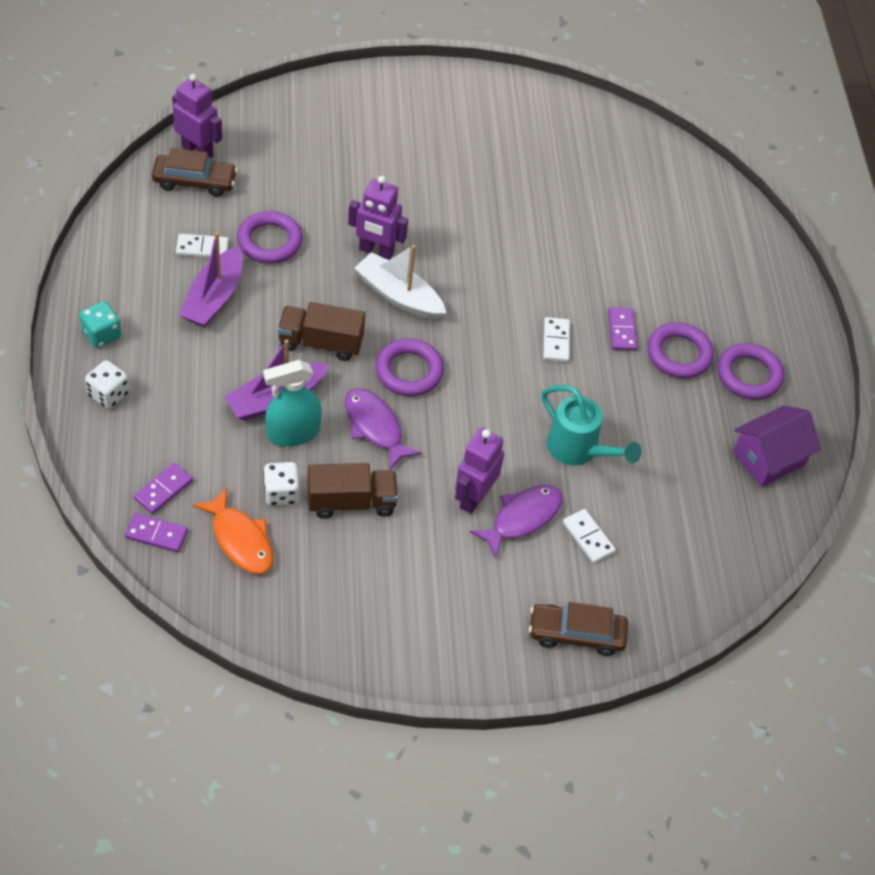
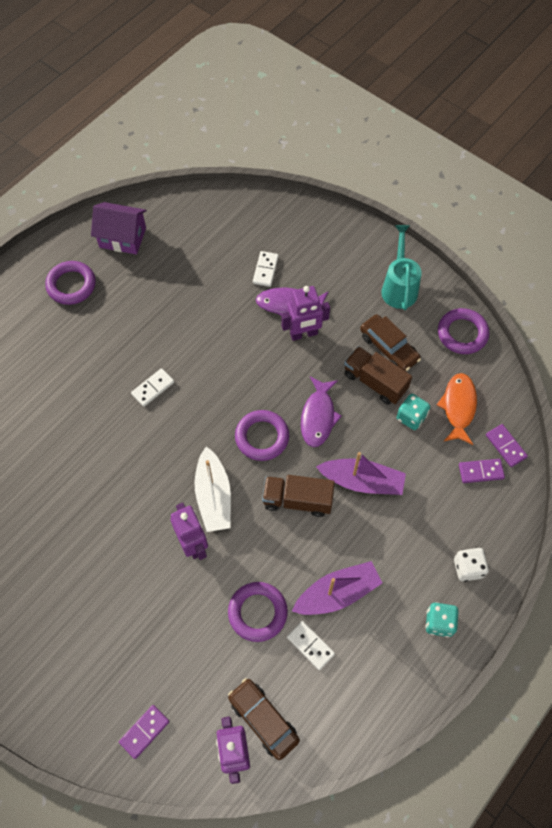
camera: 130 degrees left, 10 degrees up
(281, 493) = (411, 417): white dice -> turquoise dice
(293, 433) = (371, 450): turquoise spray bottle -> none
(321, 343) = (297, 500): brown truck -> brown truck turned 135 degrees clockwise
(576, 634) = (324, 233): brown car -> brown car (388, 348)
(578, 449) = (217, 317): turquoise watering can -> turquoise watering can (399, 287)
(622, 330) = (106, 365): purple domino -> purple domino (144, 731)
(679, 354) = (93, 326): purple ring -> purple ring (462, 333)

